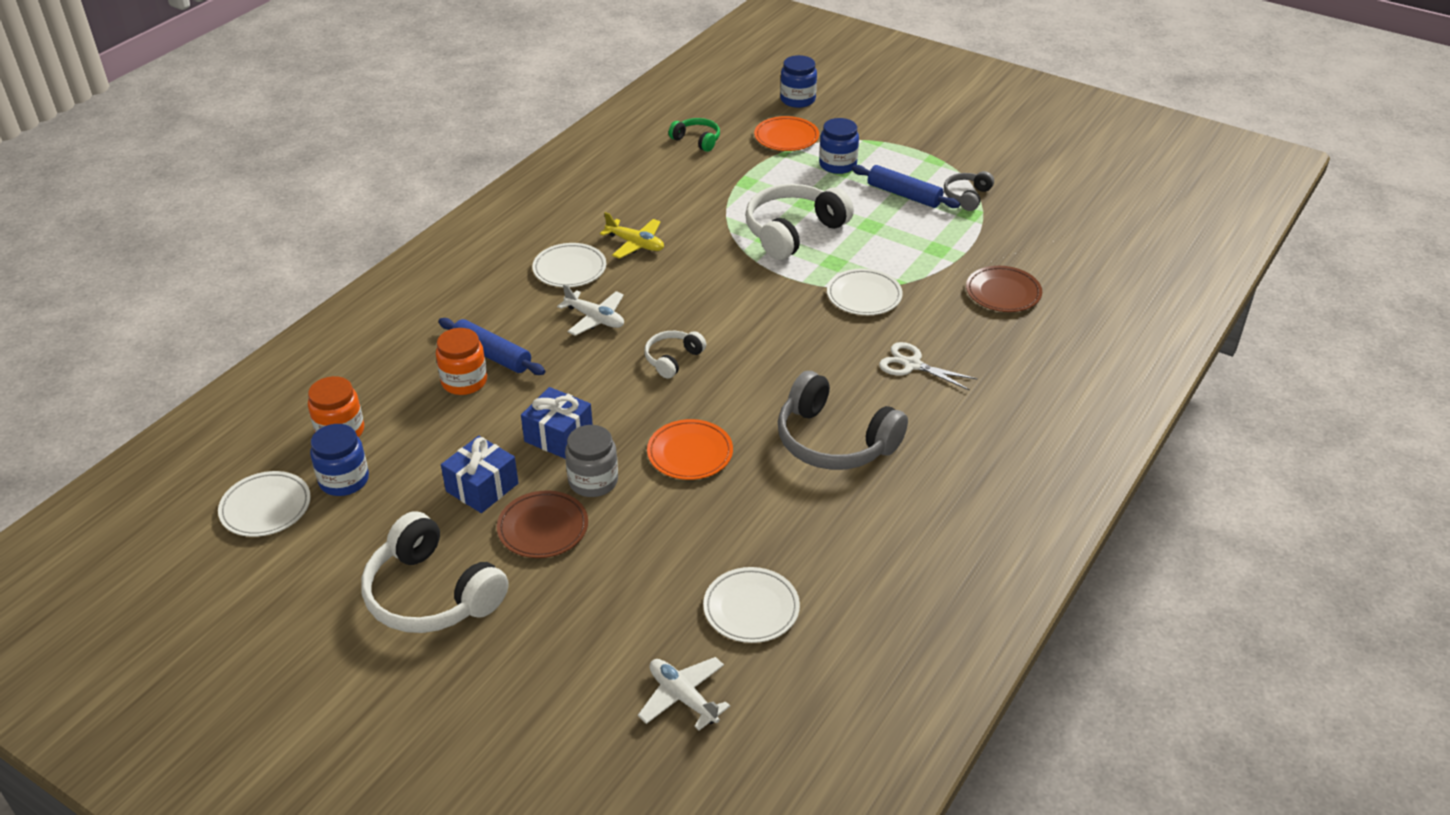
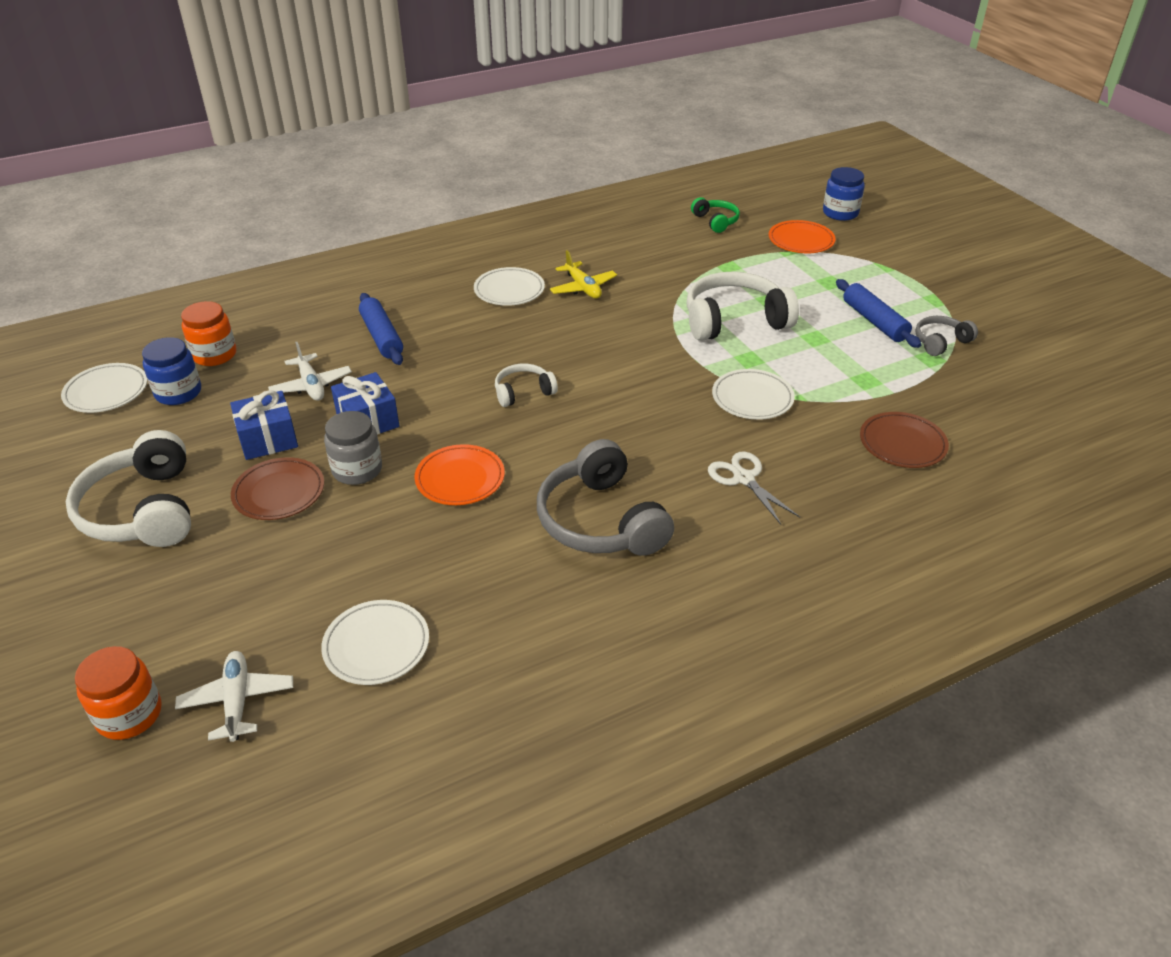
camera: 30 degrees right, 0 degrees up
(464, 381) = (340, 350): orange jar -> orange jar (129, 714)
(595, 319) = (491, 336): white plane -> white plane (311, 385)
(837, 165) = (830, 276): blue jar -> none

